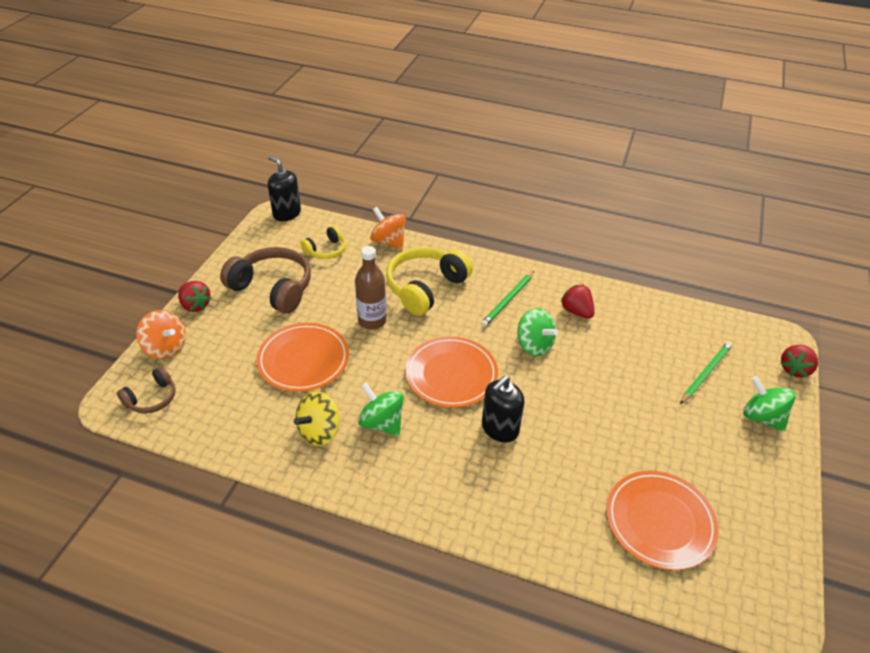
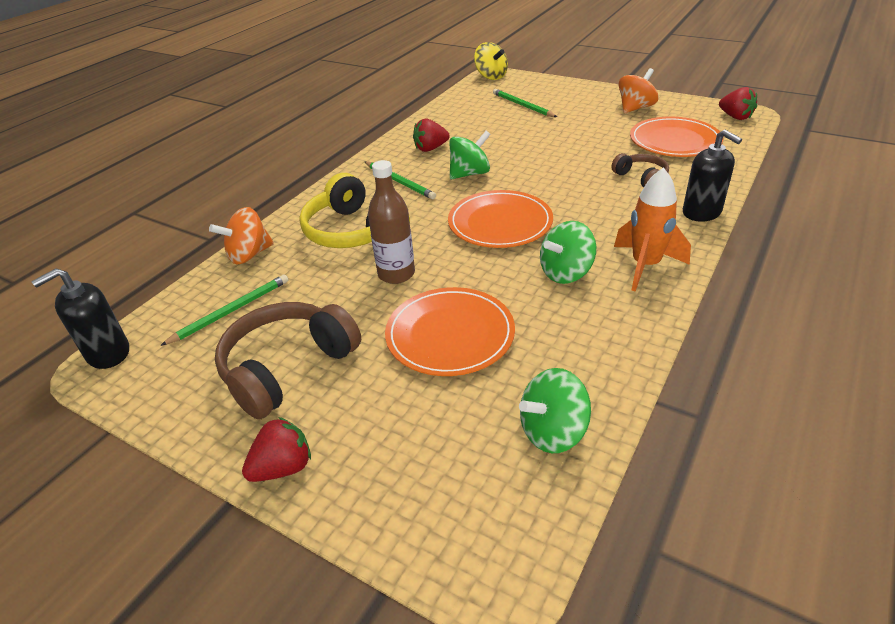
camera: 75 degrees left, 5 degrees down
(152, 398) = (497, 516): brown headphones -> brown headphones (641, 178)
(165, 348) = (378, 505): orange spinning top -> orange spinning top (635, 108)
(319, 431) = (577, 321): yellow spinning top -> yellow spinning top (491, 76)
(326, 250) = (231, 311): yellow headphones -> green pencil
(396, 479) = (645, 266): none -> orange rocket
(499, 429) = (578, 201): black soap dispenser -> black soap dispenser (702, 212)
(762, 417) = (570, 93): green spinning top -> green spinning top (553, 431)
(794, 369) = (524, 76): red strawberry -> red strawberry (735, 117)

